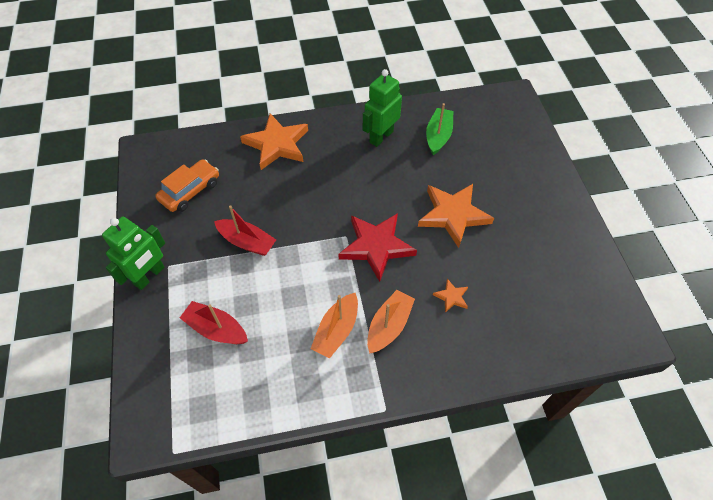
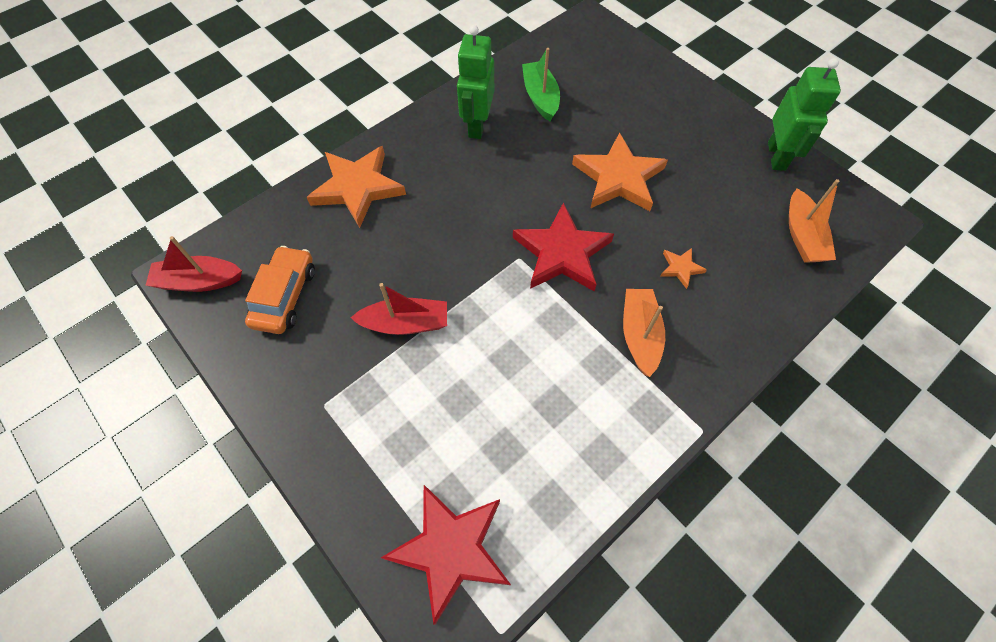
camera: 30 degrees left, 5 degrees up
(149, 276) = (307, 431): green robot -> green robot (777, 156)
(179, 388) = (451, 550): none -> red star
(216, 329) = (444, 449): red boat -> red boat (199, 281)
(337, 330) = (587, 372): orange boat -> orange boat (802, 236)

